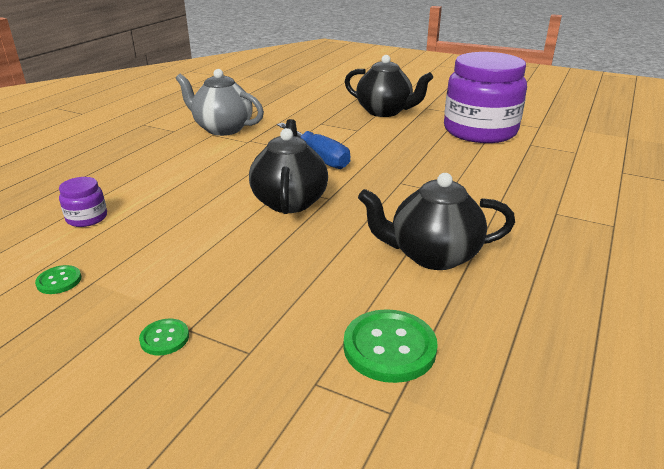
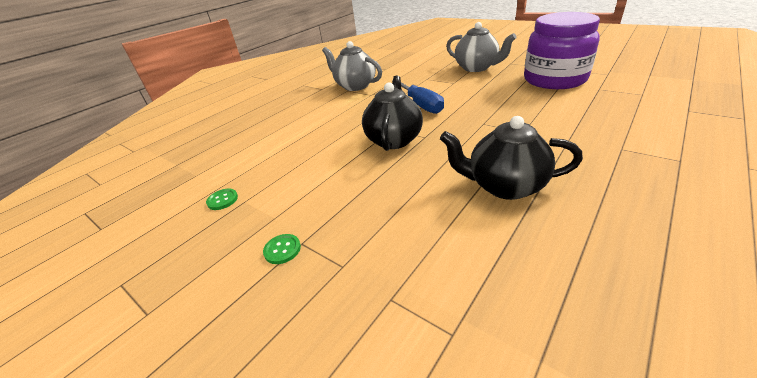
camera: 15 degrees right, 5 degrees up
(87, 218) = (251, 153): purple jar -> none
(384, 112) = (476, 68): black teapot -> grey teapot
(389, 347) = (458, 270): green button -> none

